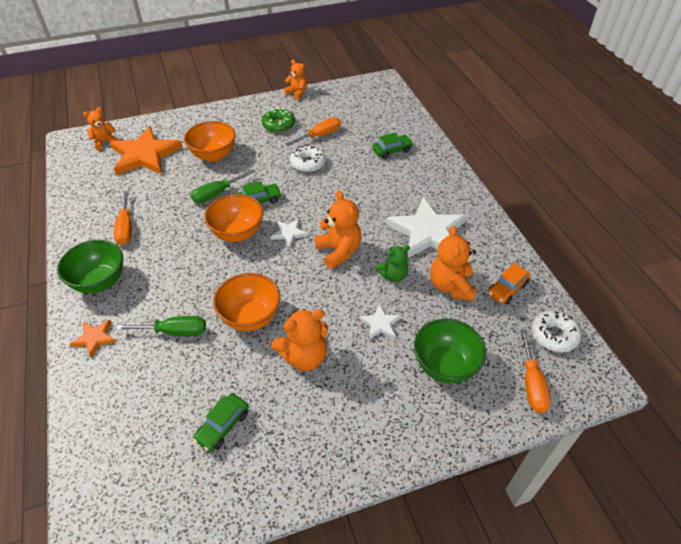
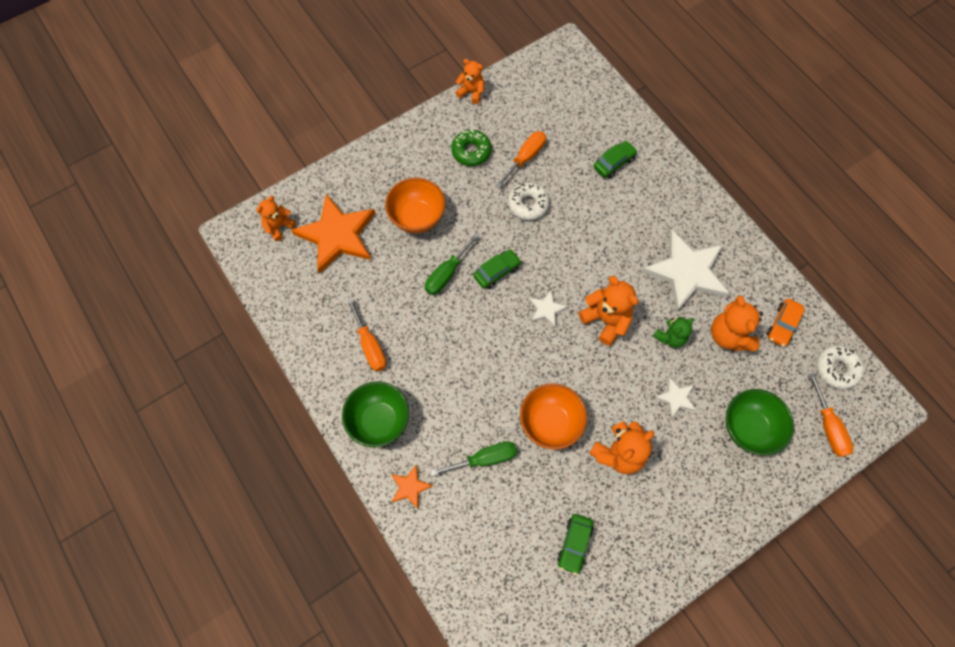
camera: 15 degrees left, 20 degrees up
(237, 233) = (493, 322): orange bowl -> none

